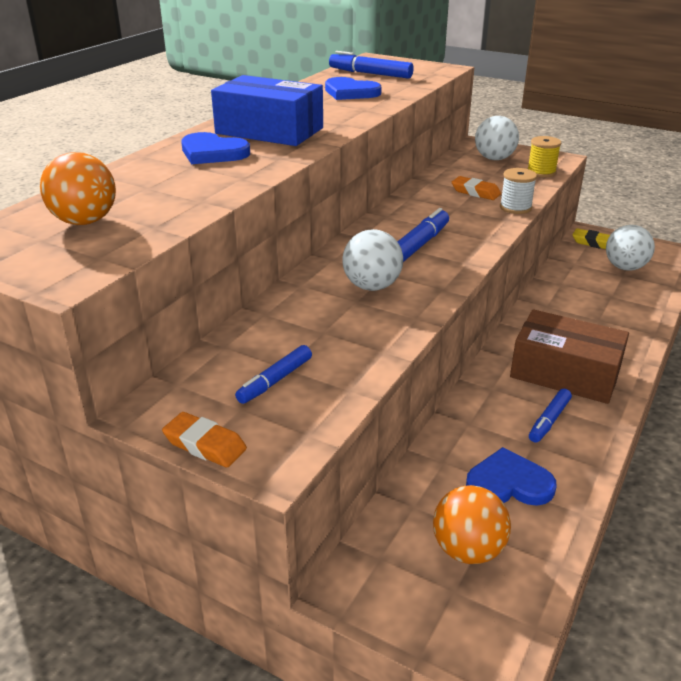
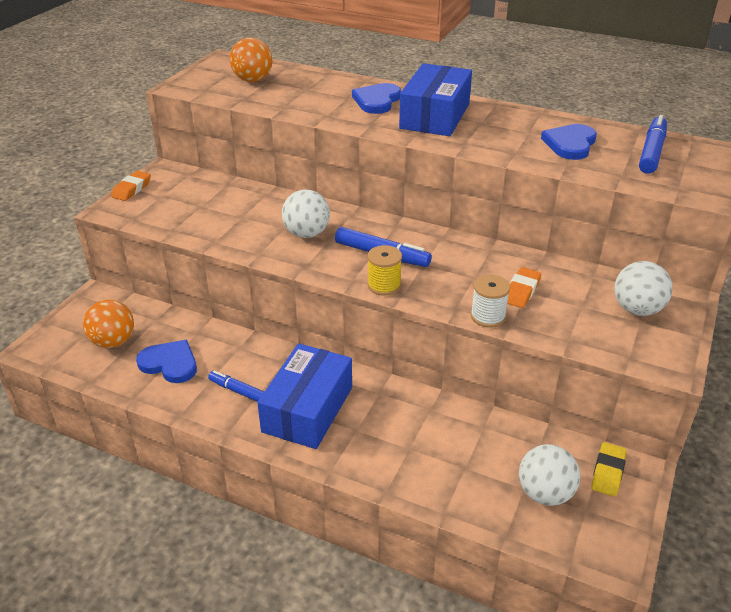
camera: 85 degrees right, 5 degrees up
(275, 381) = (187, 204): blue marker -> none
(508, 483) = (170, 363): blue heart -> blue heart turned 60 degrees counterclockwise
(541, 172) = (608, 345): yellow spool -> yellow spool (384, 285)
(565, 373) = (307, 409): brown box -> blue box

